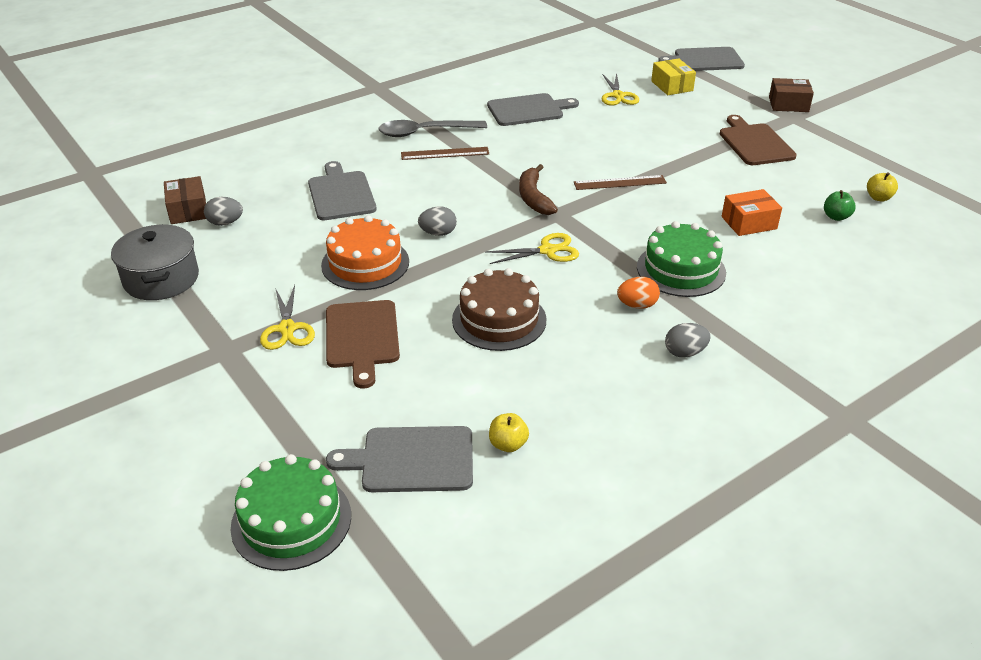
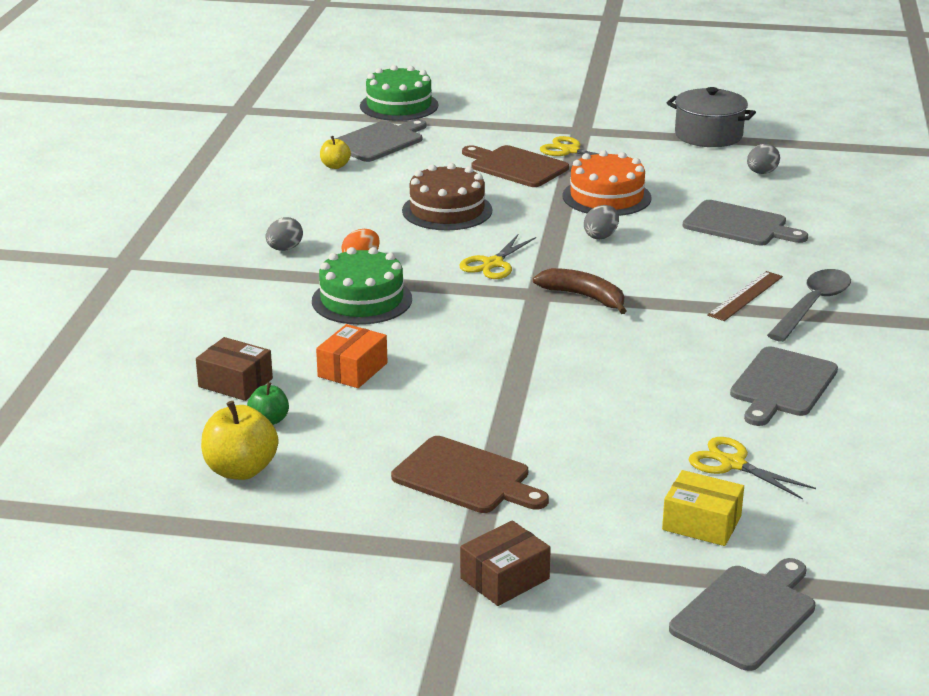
camera: 135 degrees right, 10 degrees down
(188, 210) = (807, 167): brown box -> brown box (235, 383)
(620, 182) = (535, 349): brown ruler -> none
(878, 198) = (241, 470): yellow apple -> yellow apple, size x1.75

